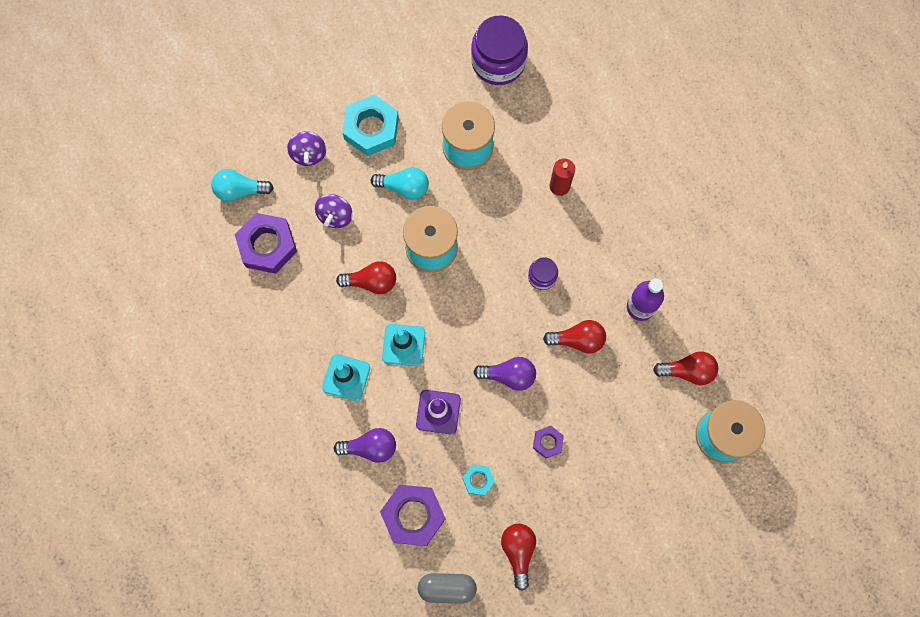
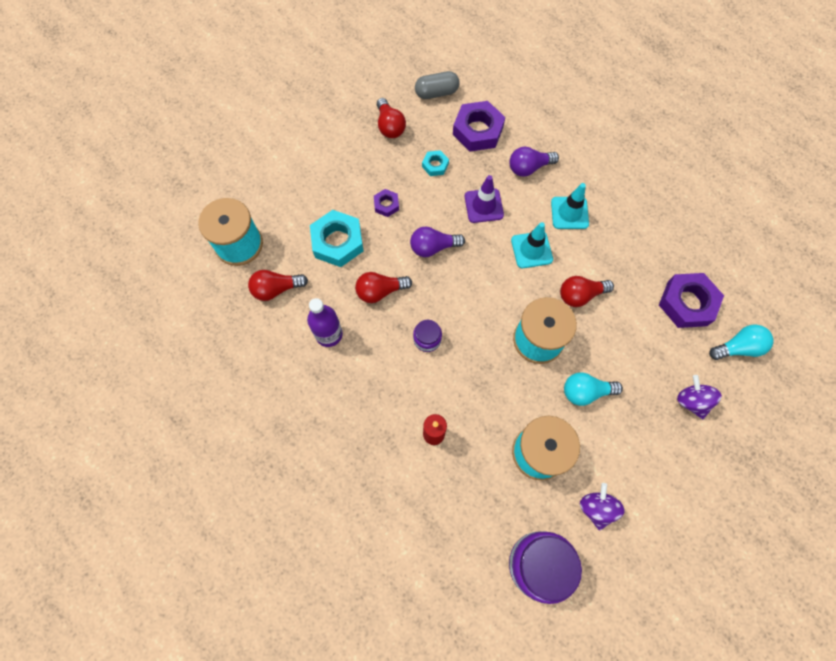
camera: 165 degrees right, 5 degrees down
(335, 216) = (638, 346): purple spinning top -> purple spinning top (596, 508)
(371, 128) = (643, 446): turquoise nut -> turquoise nut (337, 242)

